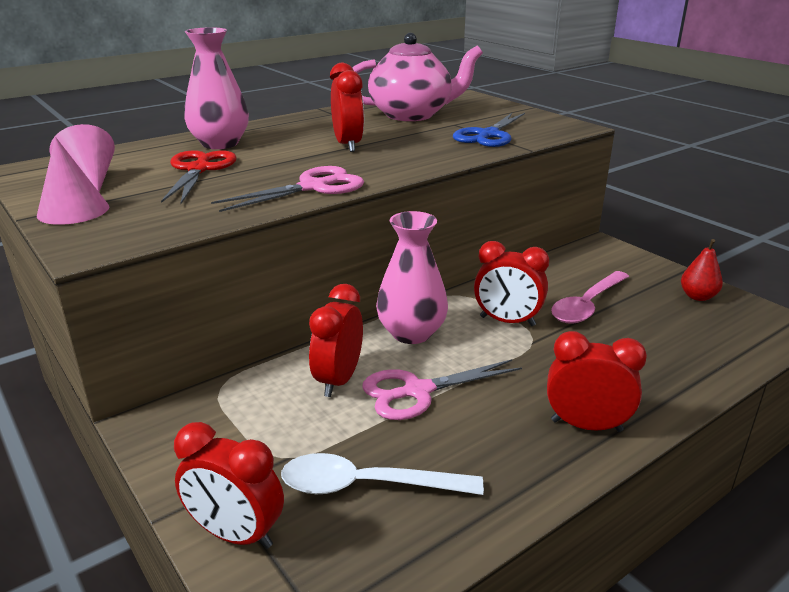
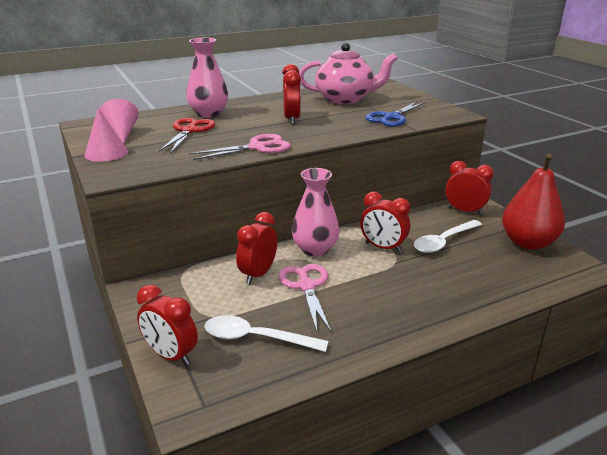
camera: 10 degrees right, 0 degrees up
(417, 391) = (306, 286): pink scissors -> pink scissors turned 90 degrees clockwise
(586, 425) = (410, 319): red clock -> red clock (464, 211)
(587, 305) = (443, 242): pink spoon -> white spoon
(697, 296) = (527, 243): red pear -> red pear, size x2.08

